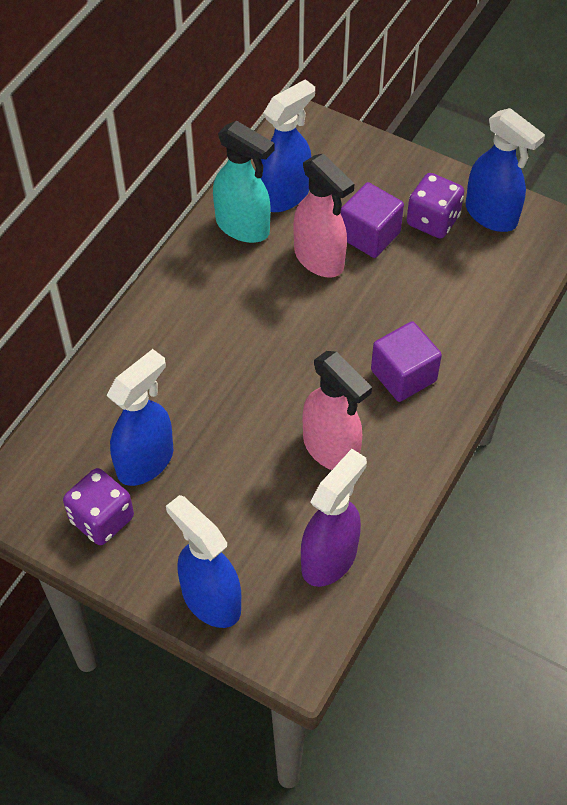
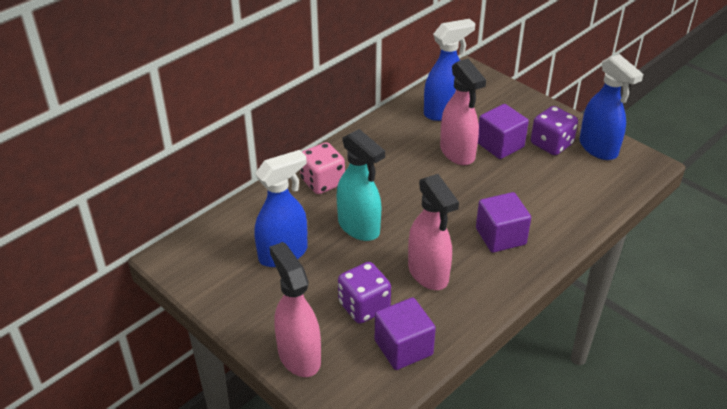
camera: 15 degrees right, 15 degrees down
(102, 519) = (236, 284): purple dice -> purple dice (364, 306)
(161, 342) = (322, 182): none -> pink dice
(210, 600) = (299, 356): blue spray bottle -> pink spray bottle
(243, 227) = (407, 125): turquoise spray bottle -> turquoise spray bottle (359, 227)
(329, 558) = (403, 347): purple spray bottle -> purple cube

